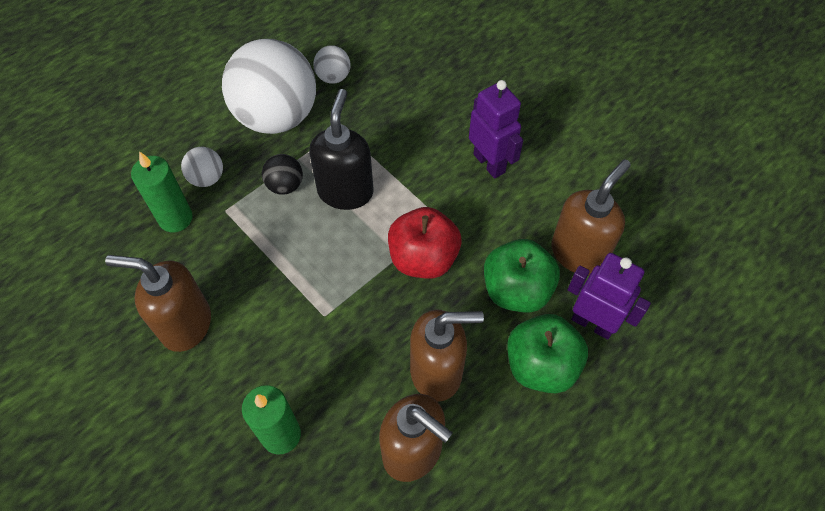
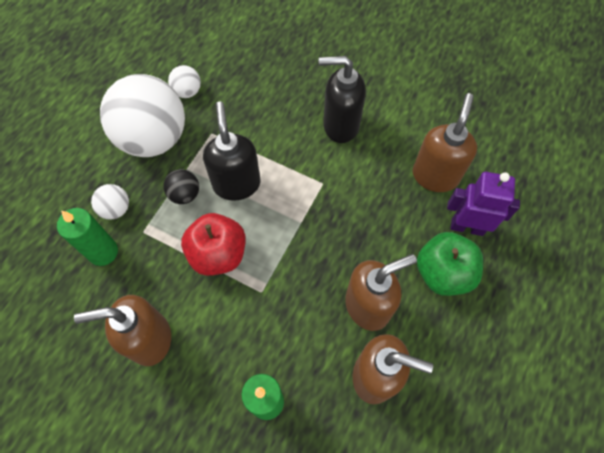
camera: 20 degrees left, 5 degrees up
(423, 258) = (320, 218): red apple -> red apple (218, 254)
(489, 163) = (340, 125): purple robot -> black soap dispenser
(516, 290) = (401, 220): green apple -> none

